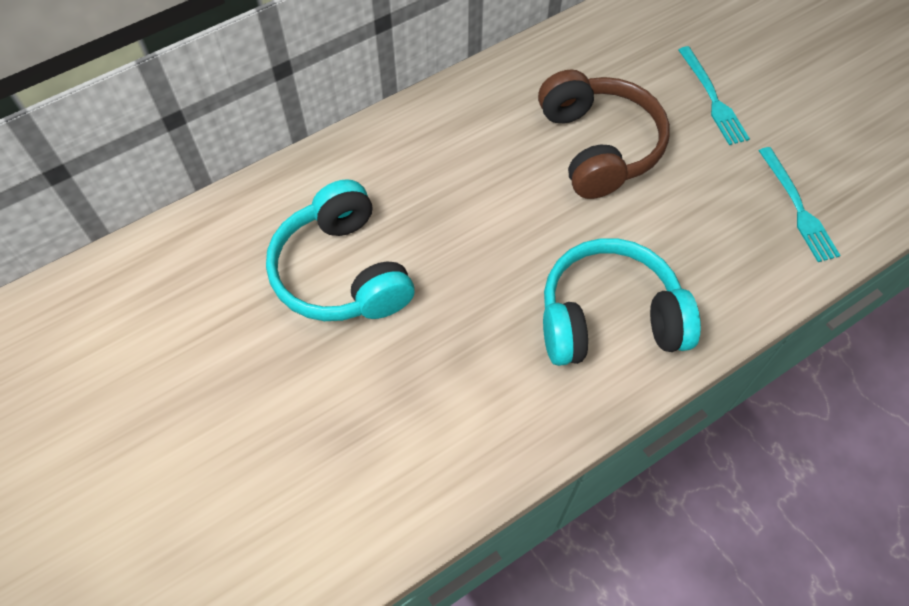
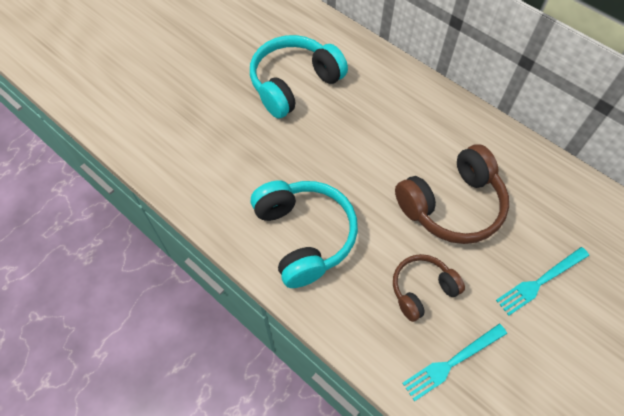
camera: 75 degrees right, 0 degrees up
(706, 210) = (422, 290): none -> brown headphones

